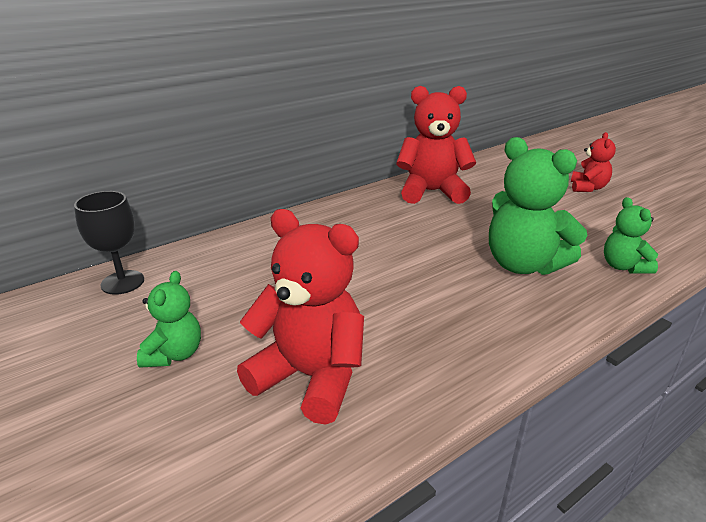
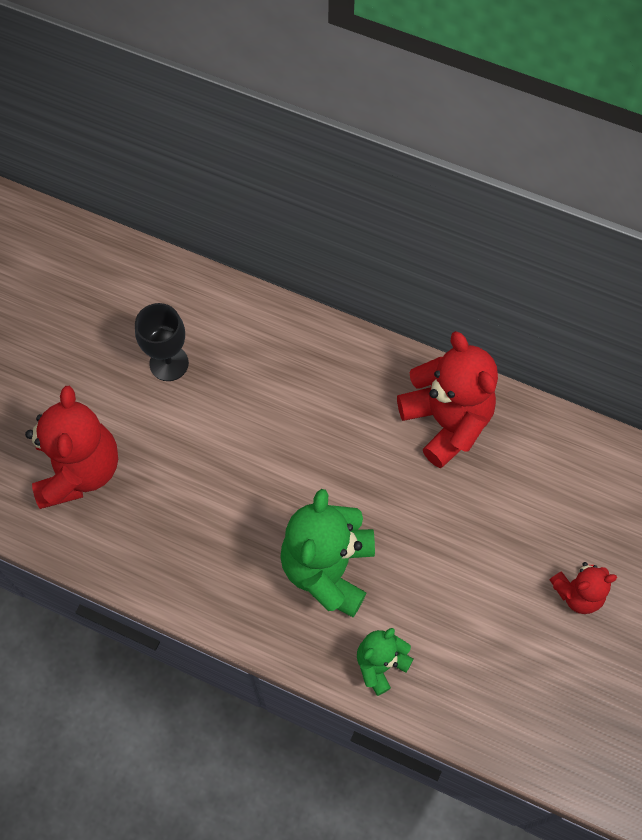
camera: 60 degrees right, 35 degrees up
(122, 282) = (113, 266): black goblet -> black goblet (169, 363)
(174, 354) = (55, 368): green teddy bear -> none

